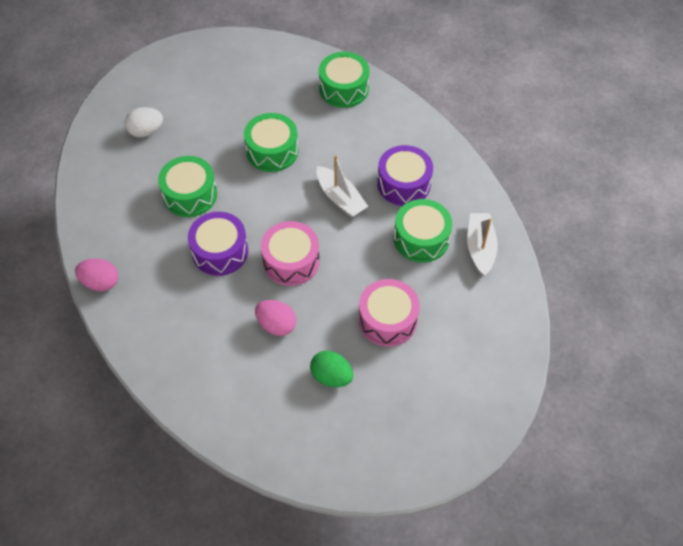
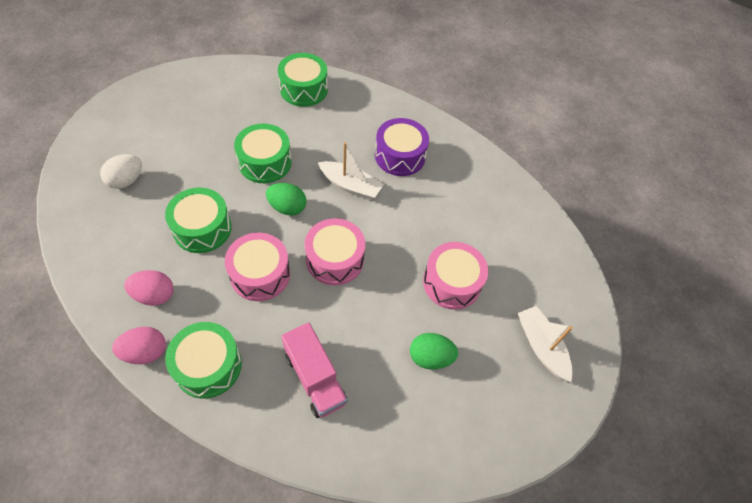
camera: 30 degrees left, 0 degrees up
(220, 251) = (260, 274): purple drum -> pink drum
(224, 355) = (315, 378): none -> pink truck
(272, 200) = (287, 207): none -> green egg
(276, 325) = (352, 327): pink egg -> pink egg (154, 295)
(421, 239) = (440, 199): green drum -> green drum (208, 366)
(480, 248) = (493, 190): white boat -> white boat (541, 346)

